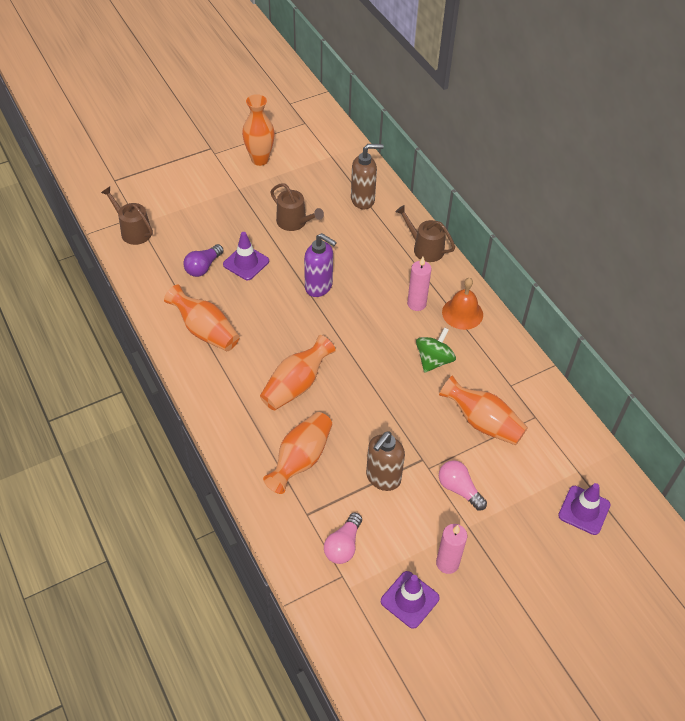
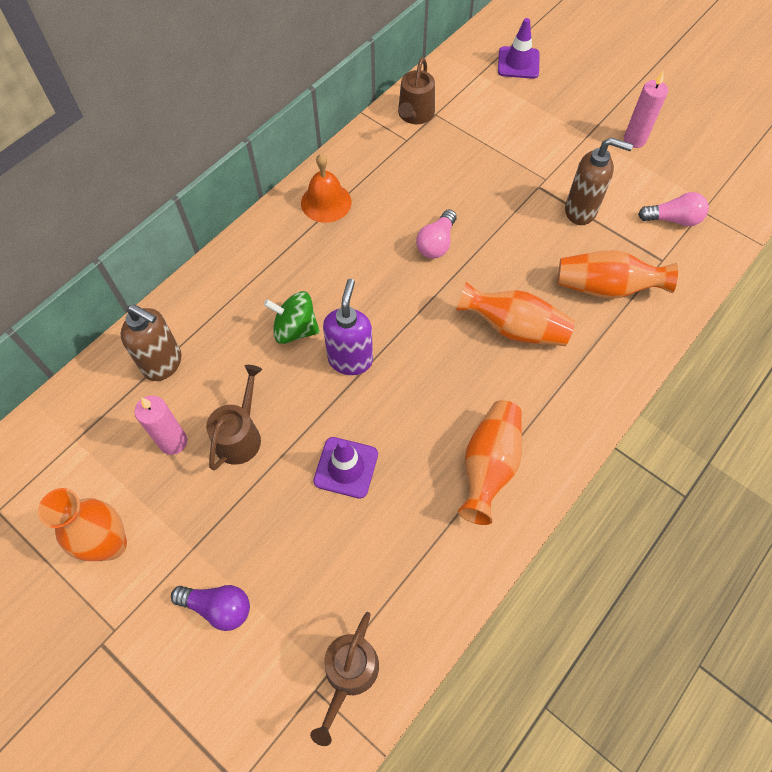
camera: 110 degrees left, 10 degrees up
(203, 267) = (379, 523): purple light bulb -> purple light bulb (218, 607)
(363, 200) = (163, 364): brown soap dispenser -> brown soap dispenser turned 150 degrees clockwise
(409, 599) = (687, 156): purple traffic cone -> none
(416, 304) = (331, 248): pink candle -> pink candle (173, 442)
(425, 248) = (233, 266): brown watering can -> brown watering can (415, 114)
(434, 360) = (408, 210): green spinning top -> green spinning top (295, 329)
(459, 489) = (554, 150): pink light bulb -> pink light bulb (436, 243)
(482, 422) = (466, 151): orange vase -> none

